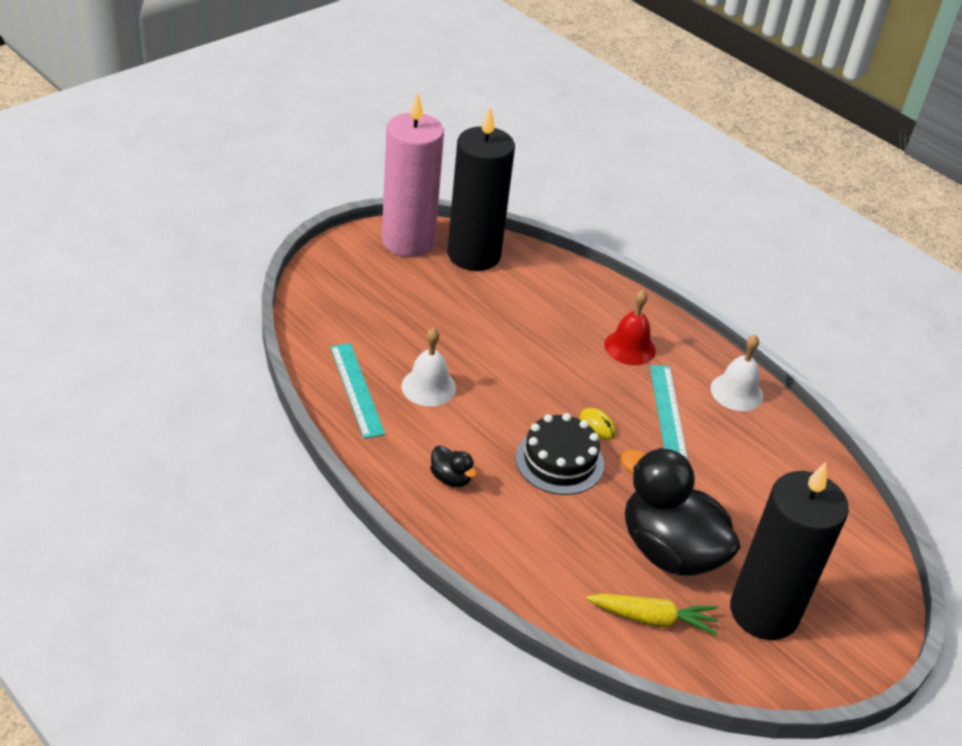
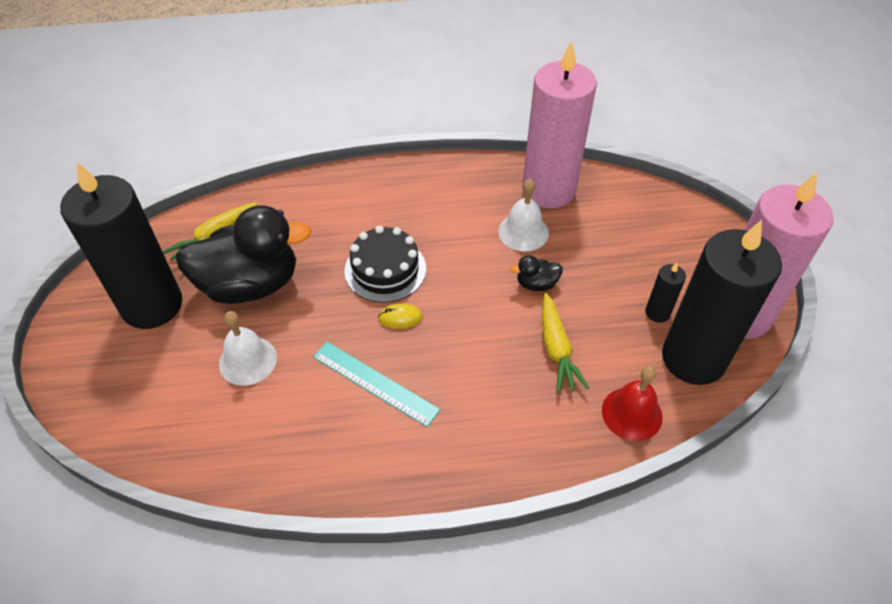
camera: 130 degrees right, 10 degrees up
(357, 389) = (548, 190): turquoise ruler -> pink candle
(447, 282) = (657, 312): none -> black candle
(451, 478) = (420, 199): black duck -> black duck (536, 284)
(535, 324) = (556, 349): none -> yellow carrot
(630, 347) = (476, 410): red bell -> red bell (632, 413)
(736, 392) = (352, 465): white bell -> white bell (248, 360)

